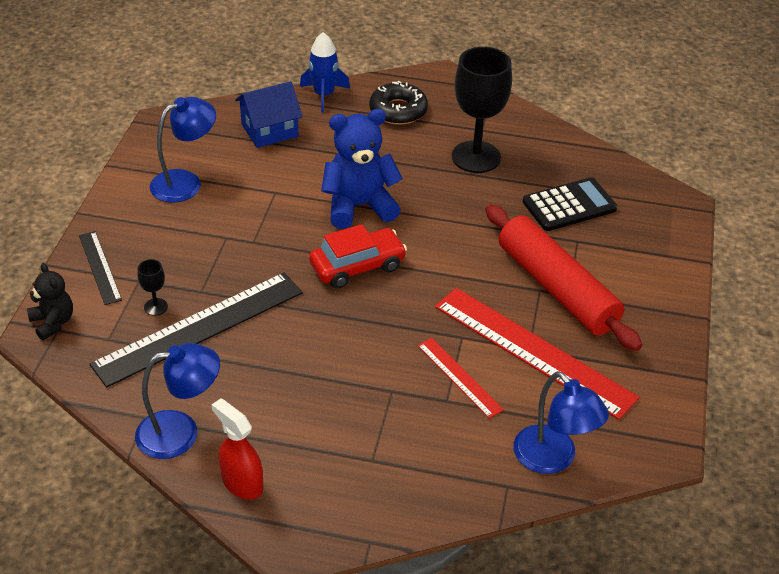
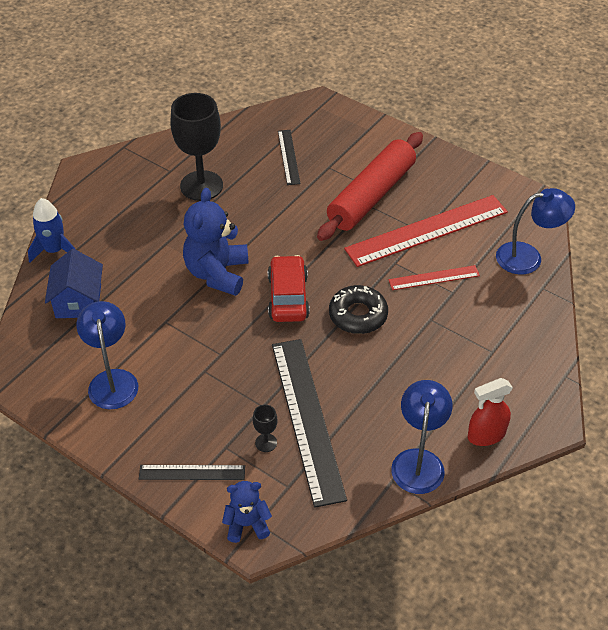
camera: 65 degrees left, 5 degrees up
(53, 322) = (247, 524): black teddy bear -> blue teddy bear
(398, 110) = (110, 210): black donut -> black donut (358, 315)
(557, 288) = (371, 195): red rolling pin -> red rolling pin turned 45 degrees counterclockwise
(569, 205) = (288, 157): black calculator -> black ruler

